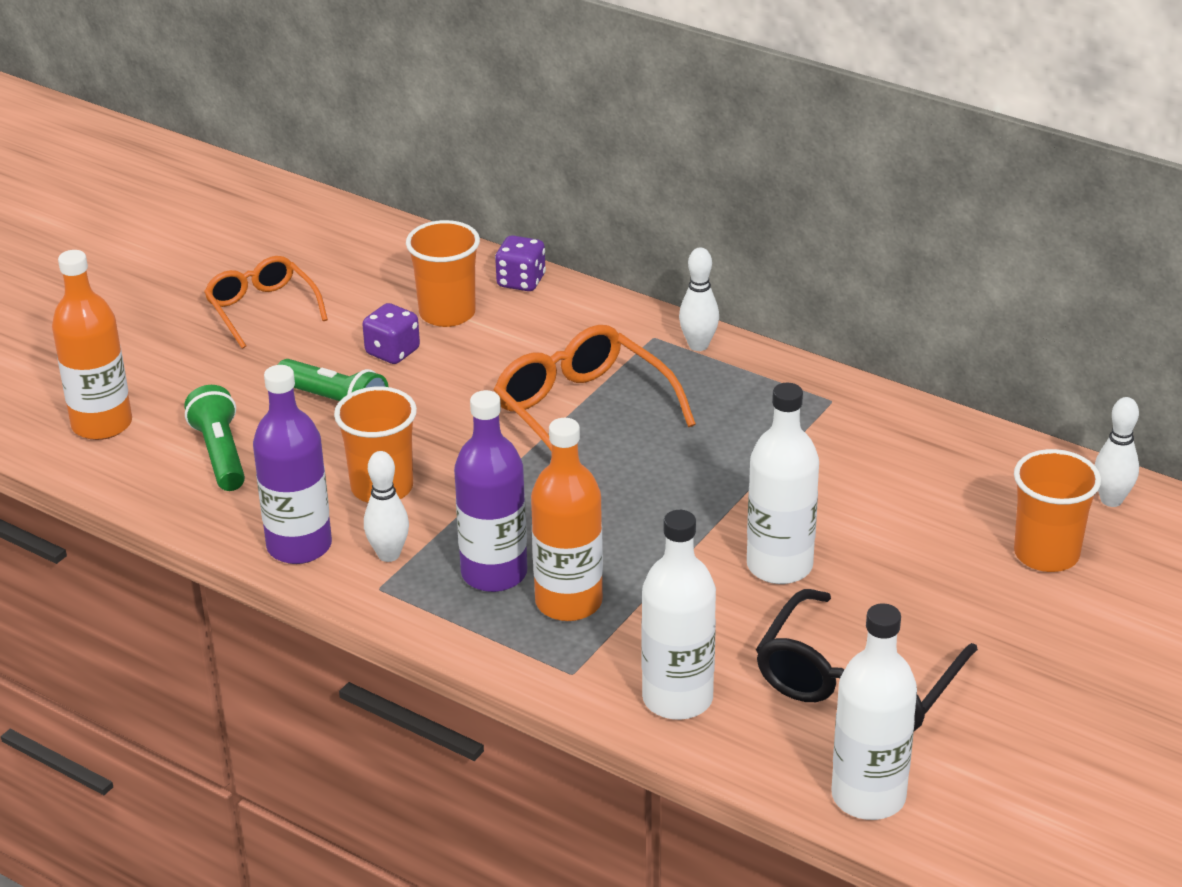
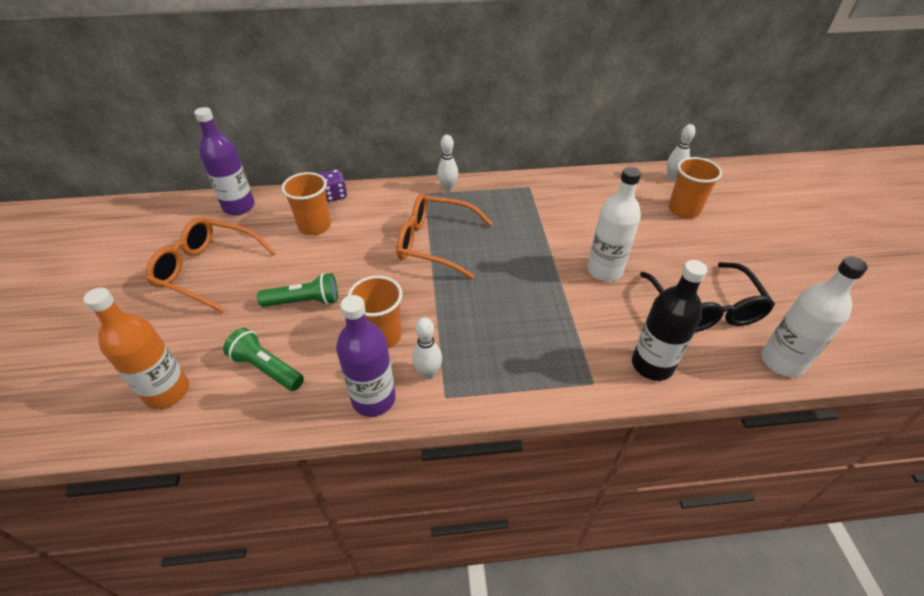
camera: 40 degrees left, 10 degrees up
(262, 309) = (207, 270): orange glasses -> orange glasses, size x1.50
(392, 352) = (307, 259): purple dice -> none
(494, 573) = (492, 350): purple bottle -> purple bottle (239, 207)
(568, 602) = (544, 344): orange bottle -> none
(677, 698) = (652, 365): white bottle -> black bottle

